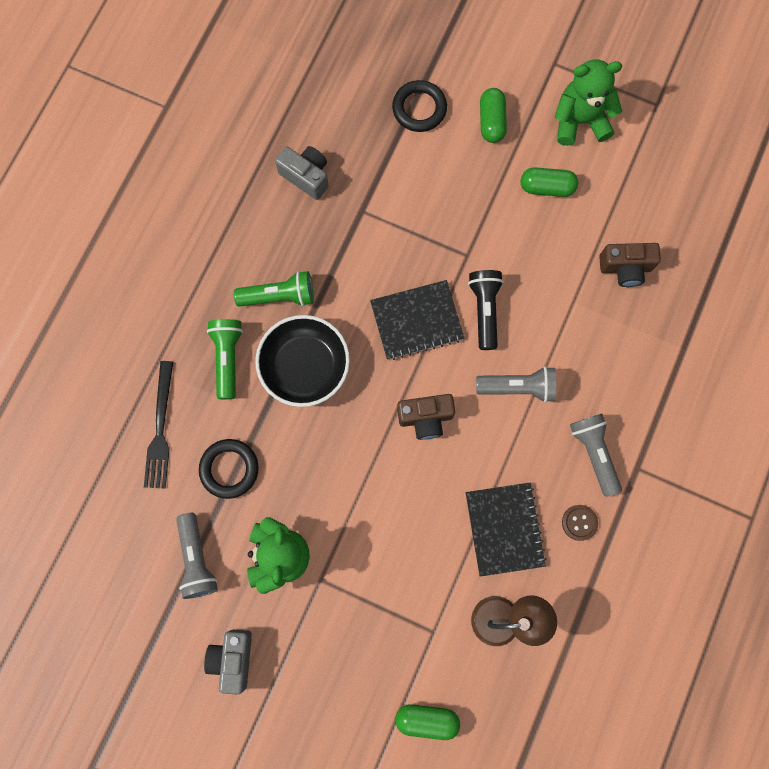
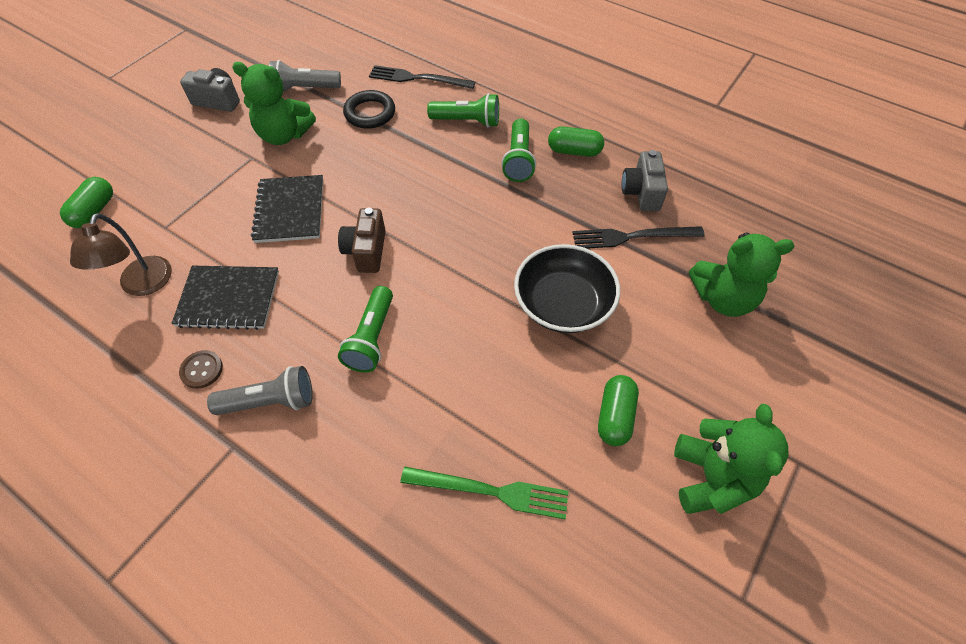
camera: 100 degrees right, 20 degrees down
(305, 366) = (445, 169): black bowl -> black bowl (563, 304)
(306, 176) = (641, 192): grey camera -> grey camera turned 135 degrees clockwise
(364, 182) = (632, 237): none -> black fork
(416, 321) = (470, 259): black notebook -> black notebook (290, 210)
(419, 108) = (723, 298): black ring -> green teddy bear
(484, 310) = (468, 321): black flashlight -> none
(491, 121) = (708, 370): green capsule -> green capsule (574, 151)
(518, 387) = (371, 338): grey flashlight -> green flashlight
(625, 268) = (491, 491): brown camera -> green fork

